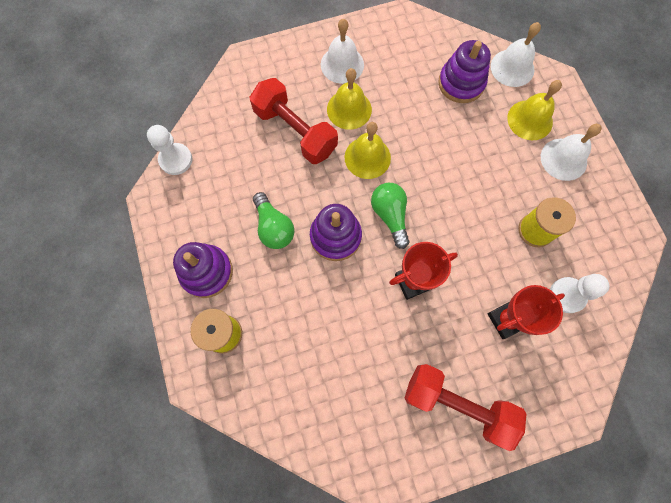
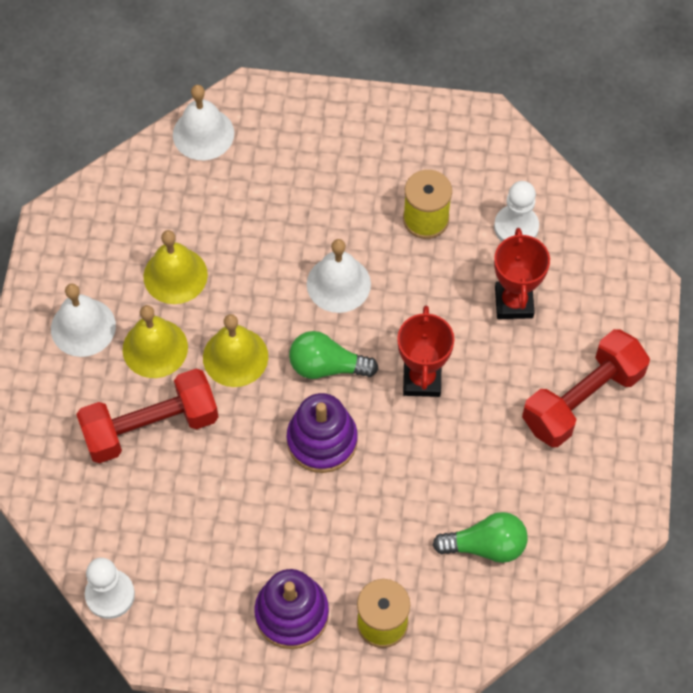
camera: 65 degrees left, 10 degrees down
(274, 227) = (272, 508): green light bulb -> green light bulb (486, 546)
(461, 83) = (192, 201): purple stacking toy -> none
(530, 120) = (284, 152): yellow bell -> yellow bell (175, 275)
(563, 159) = (354, 143): white bell -> white bell (338, 284)

